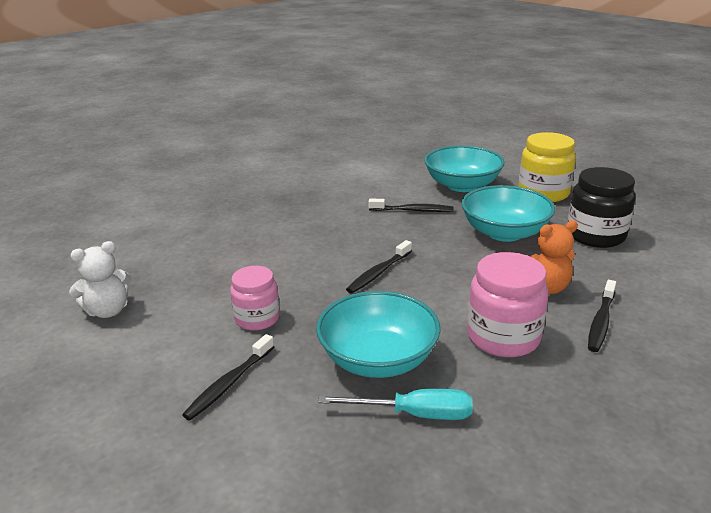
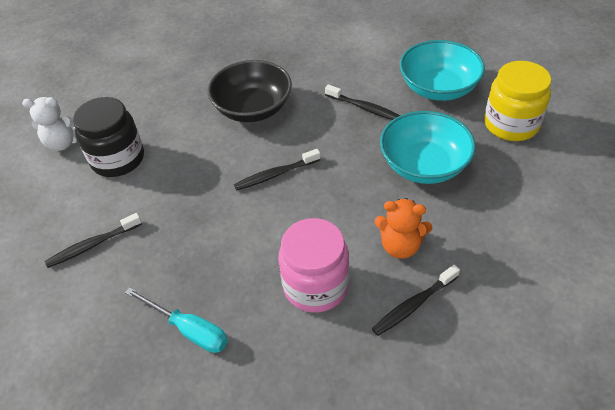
camera: 30 degrees right, 20 degrees up
(257, 318) = (152, 189): pink jar -> none
(306, 234) = (253, 108): none -> black bowl
(378, 359) = (204, 266): turquoise bowl -> none
(595, 235) = (510, 200): black jar -> black jar (118, 159)

